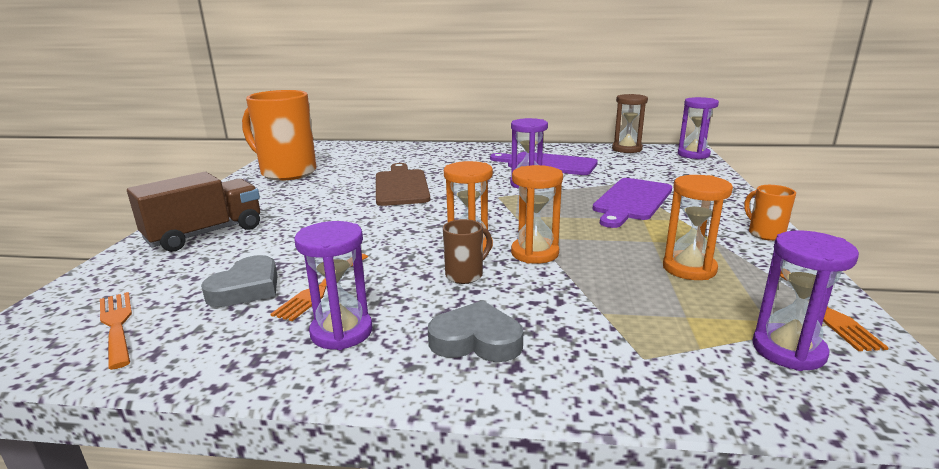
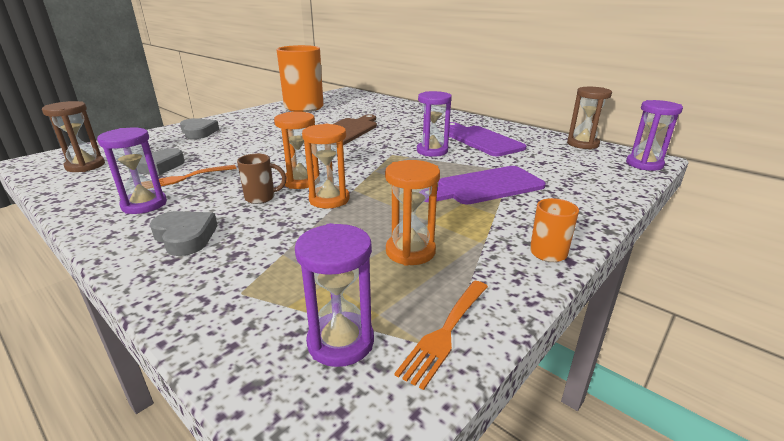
camera: 35 degrees right, 5 degrees up
(116, 325) = (85, 166): orange fork -> brown hourglass
(205, 234) = (198, 132): brown truck -> grey heart

